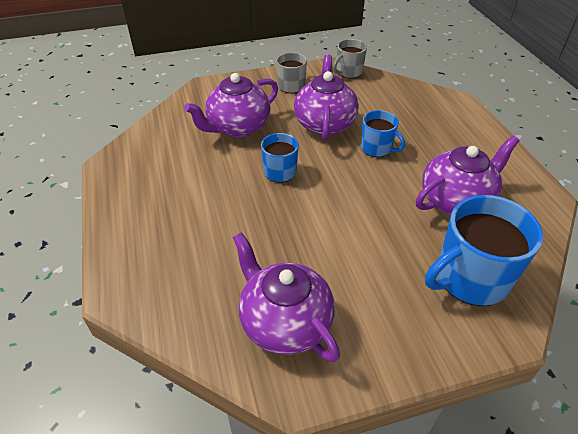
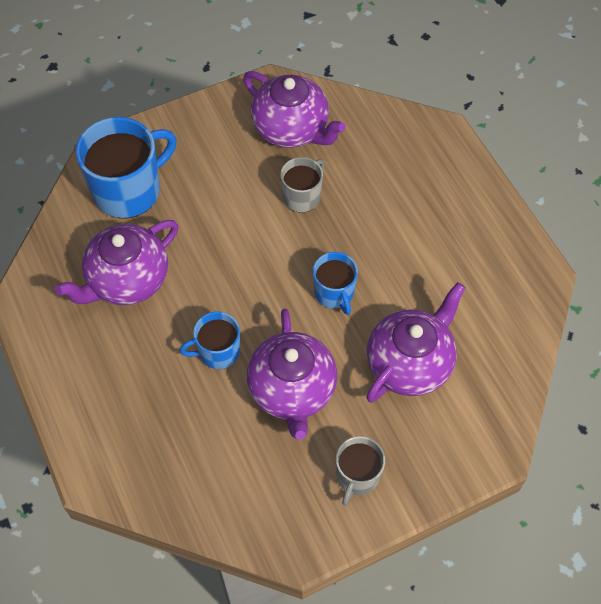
camera: 170 degrees right, 15 degrees up
(348, 72) = (269, 534): grey mug -> grey mug (302, 196)
(377, 148) = (218, 352): blue mug -> blue mug turned 45 degrees counterclockwise

